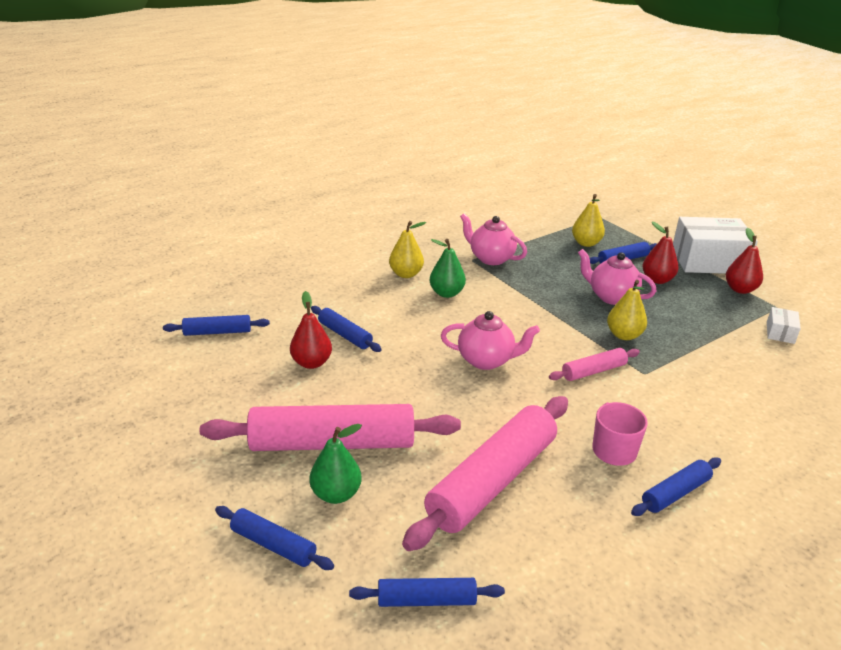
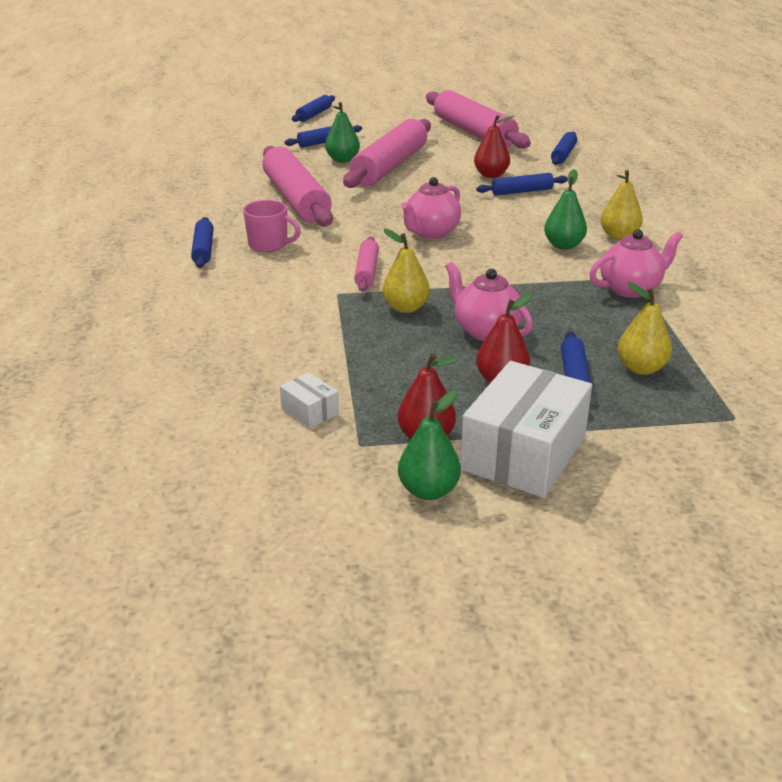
camera: 120 degrees right, 0 degrees up
(163, 412) = (474, 132): none -> pink rolling pin
(426, 600) = (239, 165): blue rolling pin -> blue rolling pin (314, 114)
(611, 297) = (486, 331): pink teapot -> pink teapot turned 105 degrees counterclockwise
(774, 278) = (428, 490): none -> green pear

